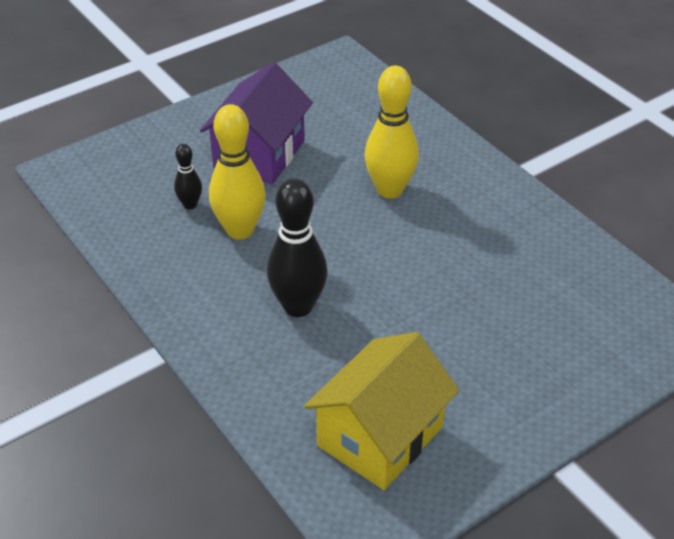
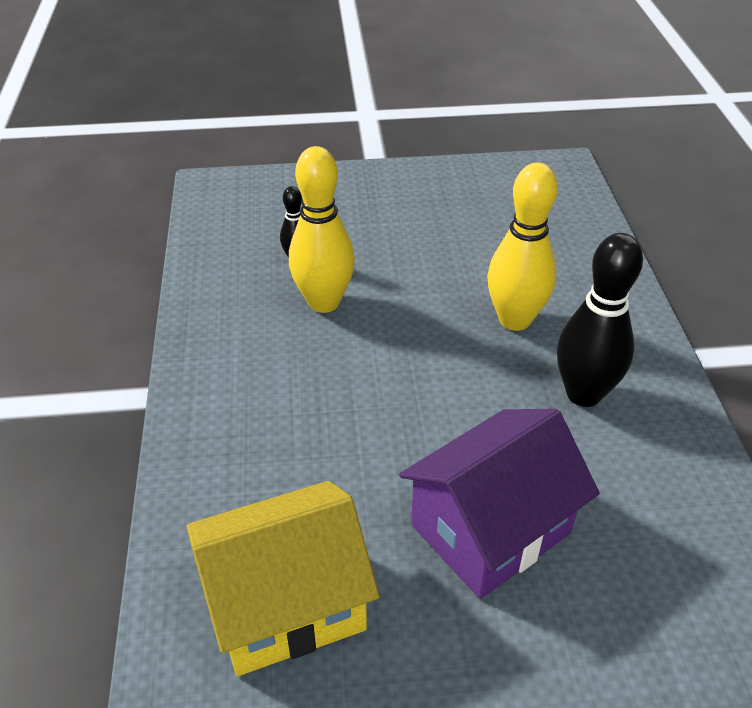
camera: 30 degrees right, 0 degrees up
(259, 154) = (404, 234): purple house -> purple house (490, 529)
(298, 306) = (317, 407): black bowling pin -> black bowling pin (583, 394)

